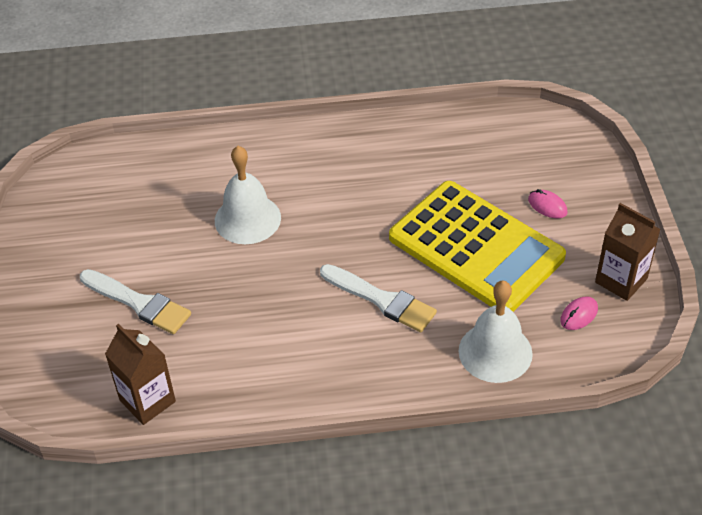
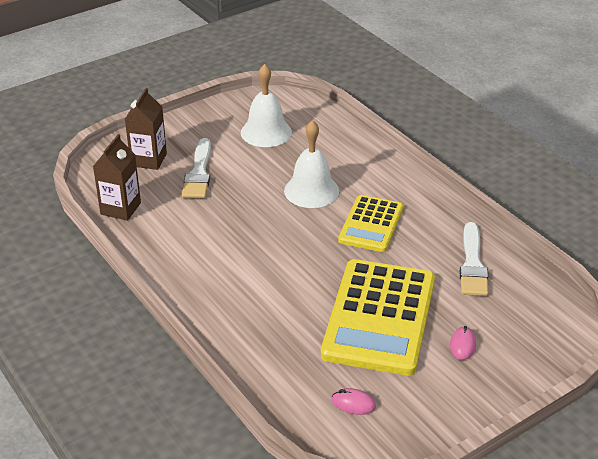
camera: 60 degrees right, 10 degrees down
(337, 196) = (371, 224): none -> yellow calculator
(381, 300) = (285, 284): white brush -> white brush (472, 264)
(495, 352) = (277, 364): white bell -> white bell (266, 132)
(621, 280) = (414, 420): brown carton -> brown carton (148, 160)

